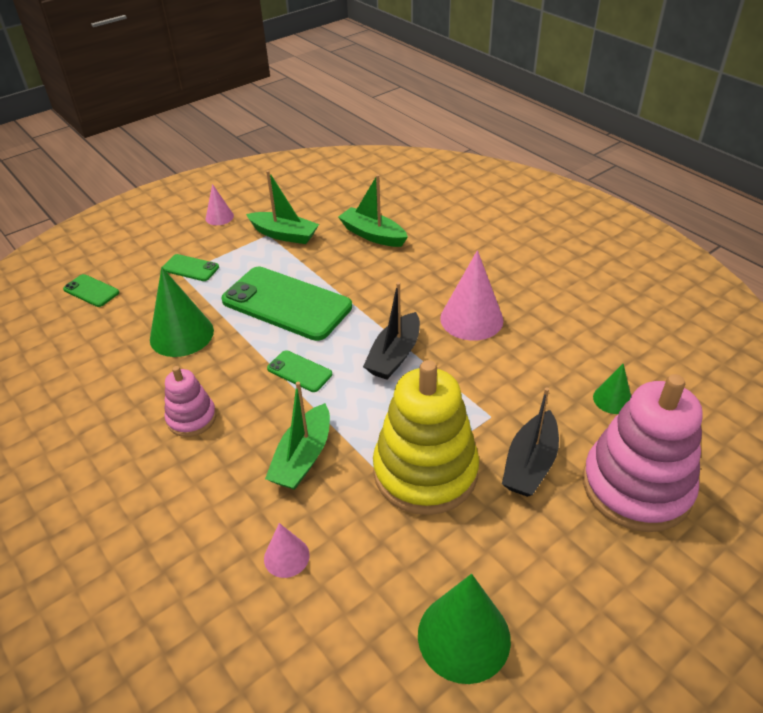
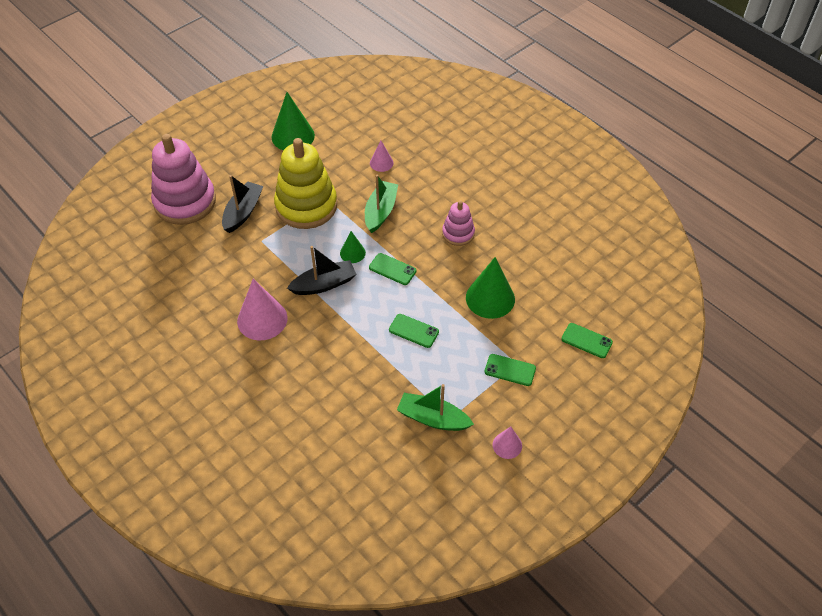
camera: 175 degrees right, 10 degrees up
(286, 304) = (413, 331): green phone -> green phone, size x0.46
(373, 235) = (344, 420): green boat -> none
(394, 355) = (324, 284): black boat -> black boat turned 45 degrees clockwise
(612, 399) = (177, 254): green cone -> green cone (352, 253)

